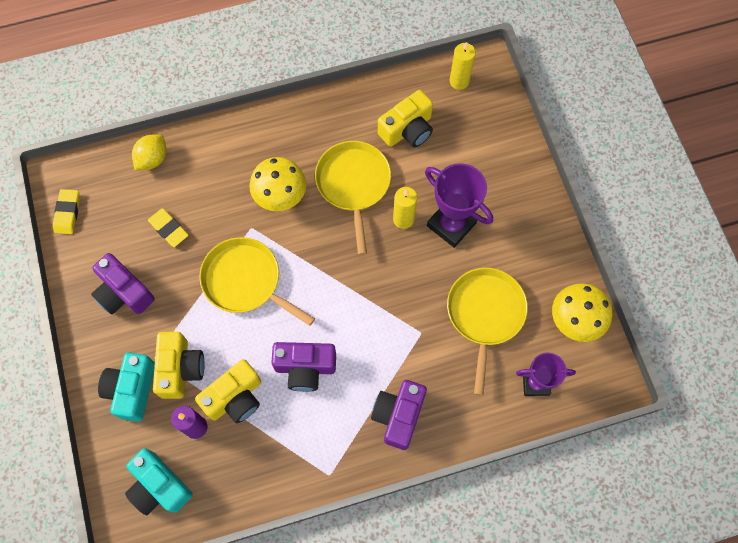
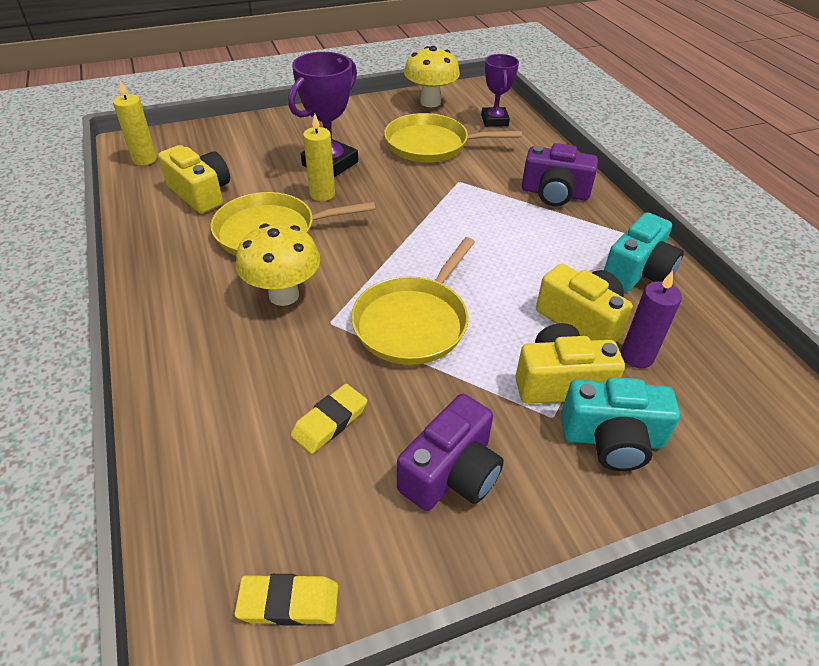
camera: 95 degrees left, 25 degrees down
(152, 159) = (188, 461): yellow lemon -> none
(159, 486) = (735, 388): turquoise camera -> turquoise camera (638, 272)
(305, 368) = (522, 261): purple camera -> none

